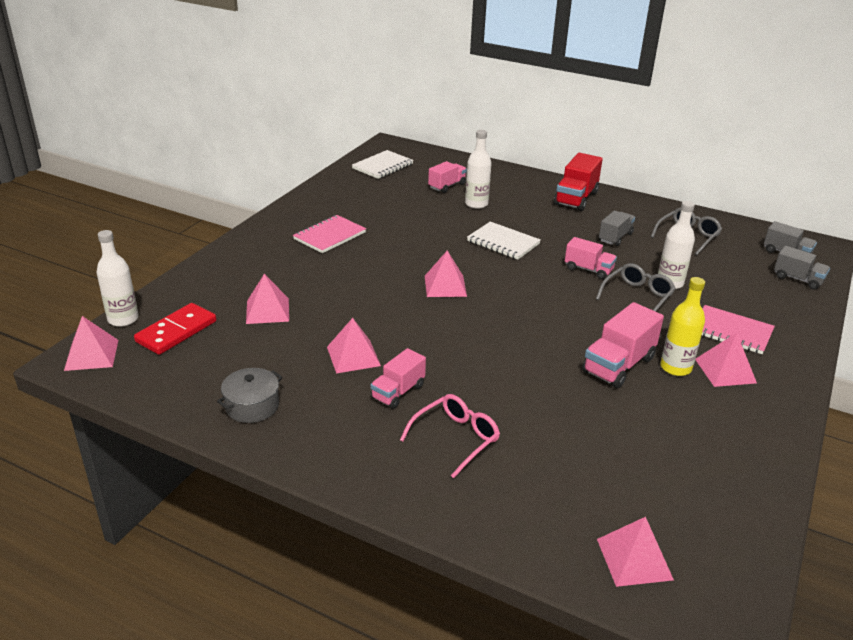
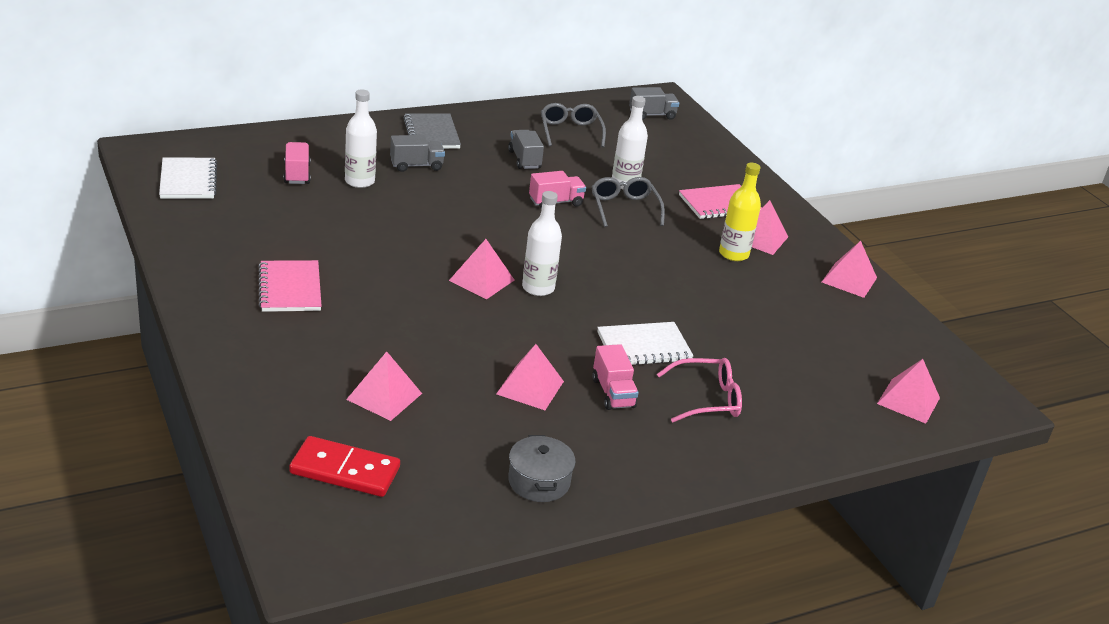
camera: 55 degrees left, 0 degrees up
(91, 355) = (313, 547): pink pyramid -> pink pyramid (849, 280)
(123, 319) = (267, 496): white bottle -> white bottle (538, 288)
(176, 331) = (345, 470): red domino -> red domino turned 60 degrees counterclockwise
(456, 438) = (707, 399): pink glasses -> pink glasses turned 90 degrees clockwise
(503, 242) = (452, 211): white notebook -> white notebook (644, 347)
(576, 198) = (431, 133): red truck -> grey notebook
(618, 365) = (702, 274): pink truck -> none
(798, 279) = (690, 135): grey truck -> grey truck (416, 165)

